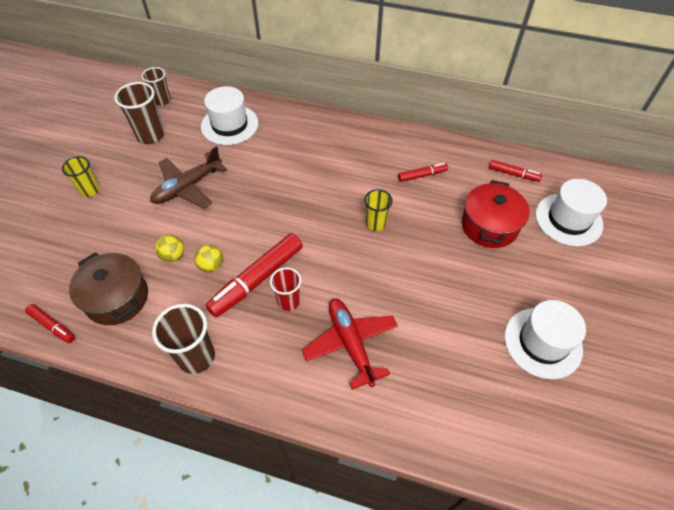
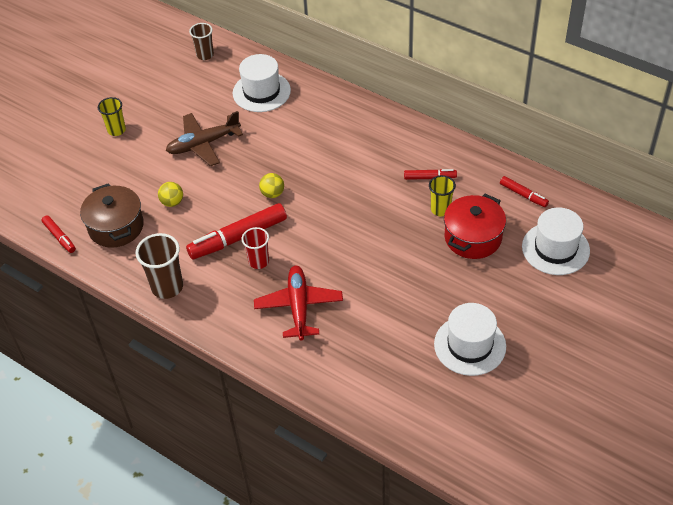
camera: 20 degrees right, 5 degrees down
(150, 135) = (184, 88): brown cup -> none
(211, 266) = (202, 218): yellow ball -> yellow ball (272, 194)
(375, 224) = (364, 213): yellow cup -> yellow cup (440, 209)

